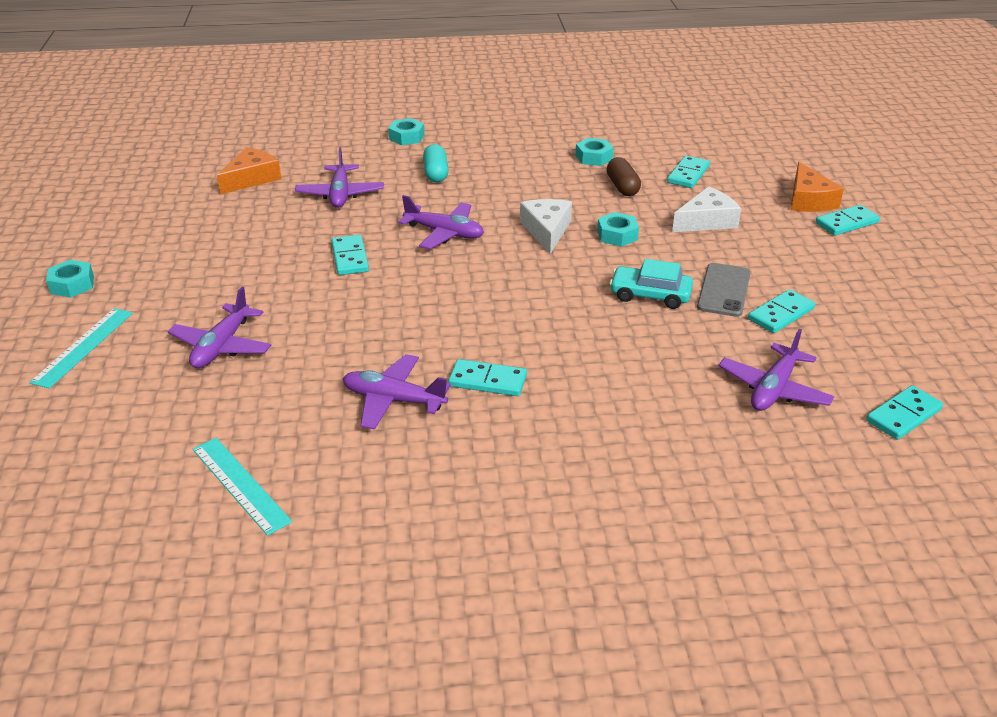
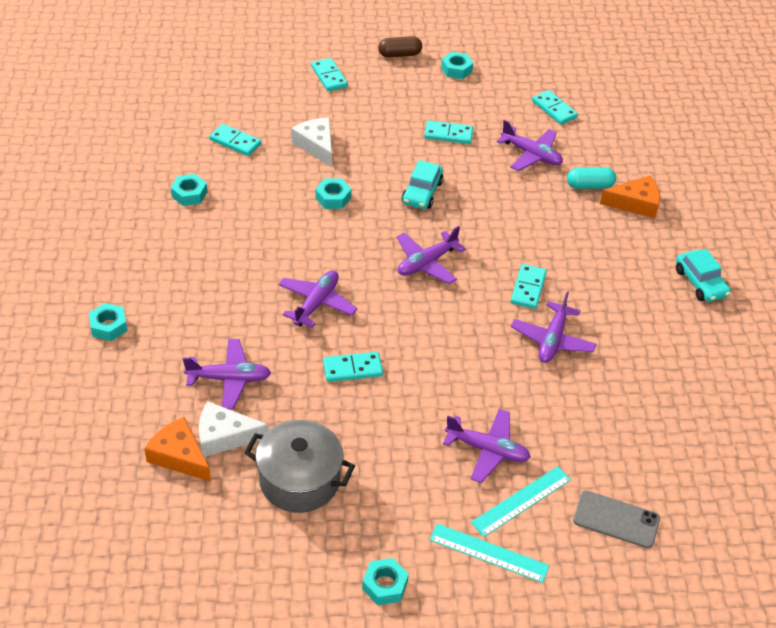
camera: 90 degrees left, 10 degrees up
(210, 235) = (299, 480): none -> grey pot
(240, 484) = (648, 422): turquoise ruler -> turquoise ruler (521, 501)
(436, 173) = (198, 305): turquoise capsule -> turquoise capsule (589, 186)
(520, 301) = (426, 263): none -> purple plane
(526, 569) = (700, 282): none -> turquoise car
(546, 230) = (320, 238): white cheese -> white cheese (224, 436)
(622, 187) = (250, 184): brown capsule -> brown capsule (399, 54)
(724, 290) = (417, 155): grey phone -> grey phone (616, 519)
(780, 314) = (448, 134): turquoise domino -> turquoise domino turned 45 degrees counterclockwise
(808, 200) = (291, 87): orange cheese -> orange cheese (635, 203)
(937, 320) = (456, 69): none -> turquoise nut

